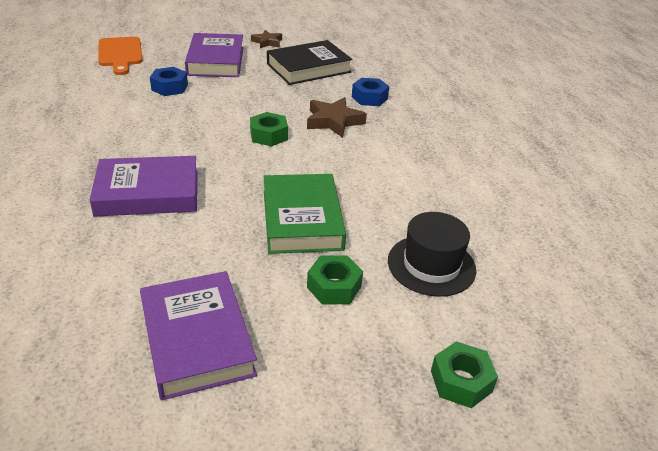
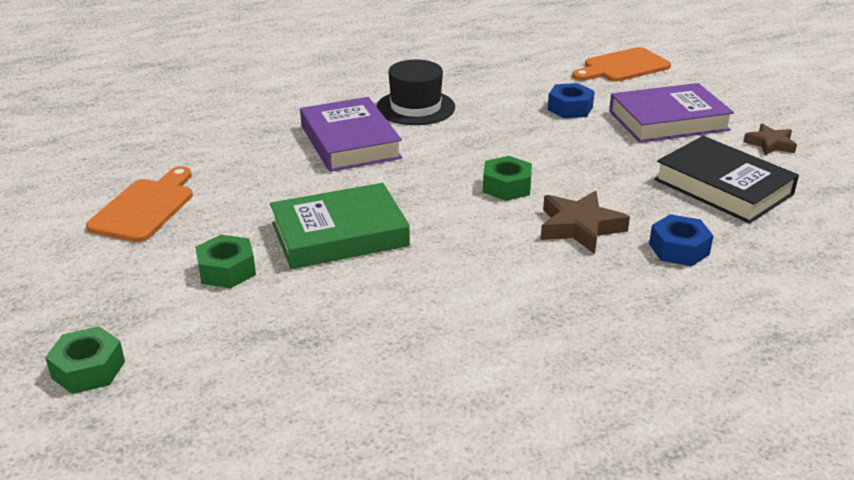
camera: 80 degrees right, 5 degrees down
(197, 339) = (145, 207): purple book -> orange cutting board
(431, 265) = (280, 337): black hat -> black hat (415, 107)

